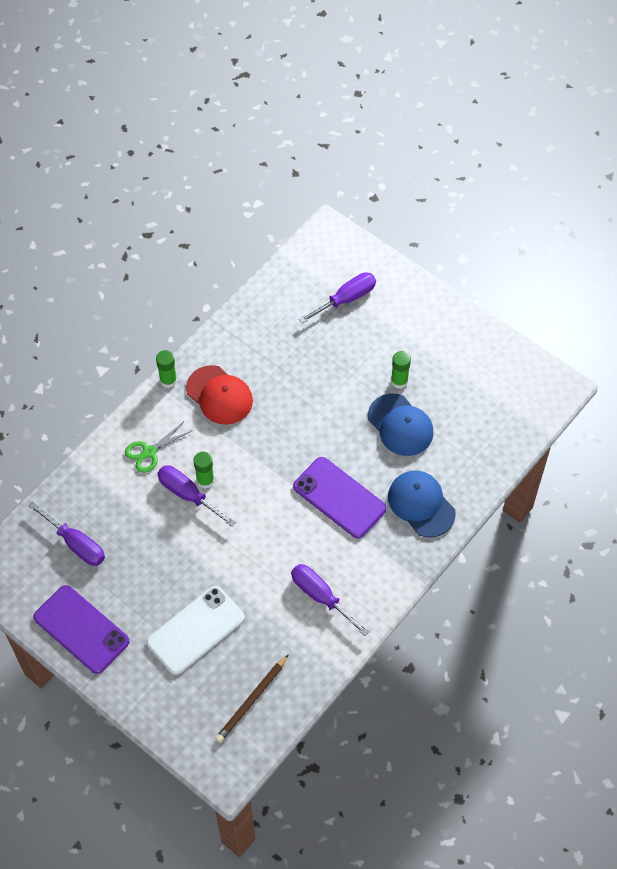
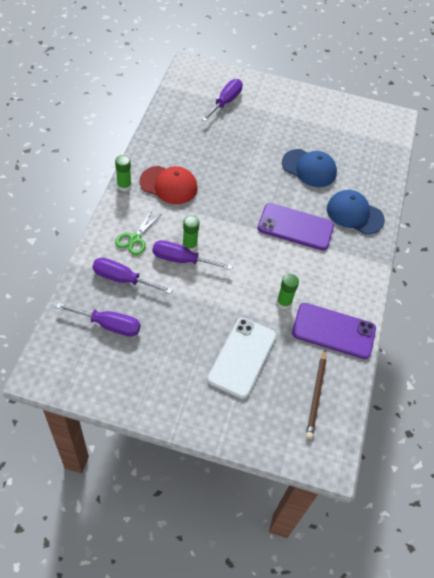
camera: 30 degrees left, 5 degrees down
(81, 629) = (147, 391): purple phone -> purple phone (333, 331)
(321, 596) = (322, 299): purple screwdriver -> purple screwdriver (122, 279)
(399, 381) = (291, 141): green glue stick -> green glue stick (284, 302)

